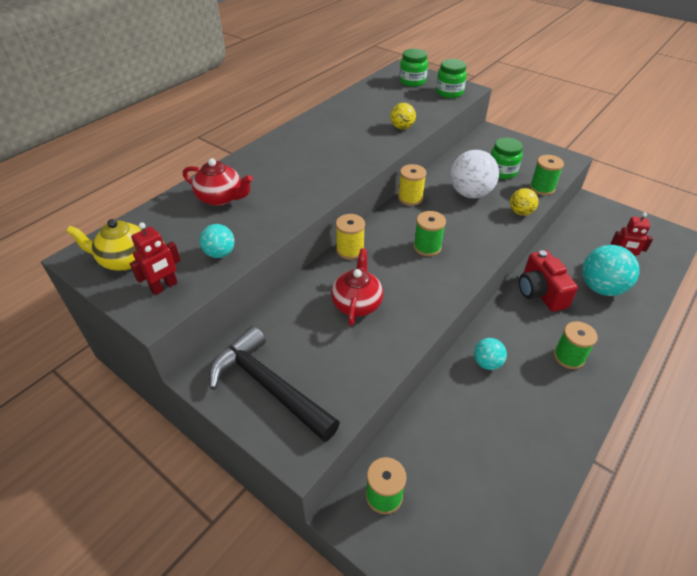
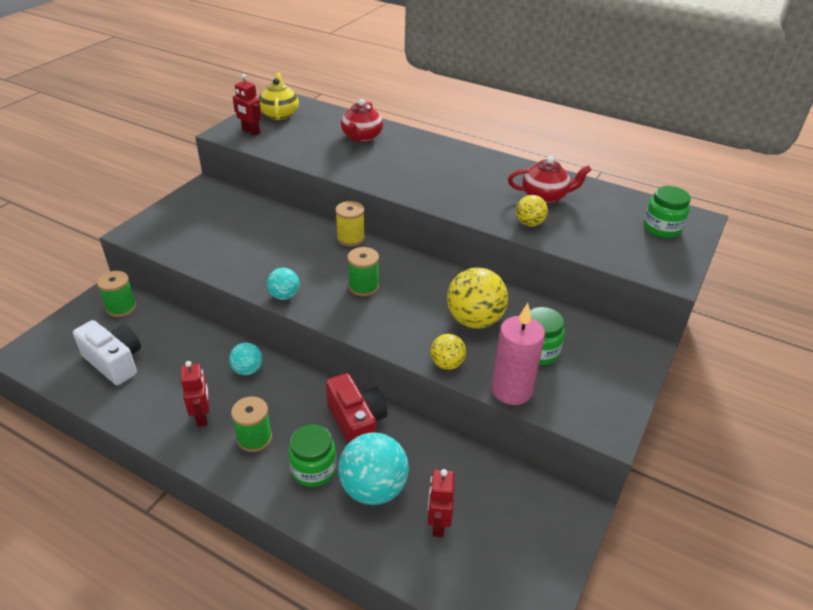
camera: 80 degrees right, 5 degrees down
(220, 253) = (288, 146): turquoise ball -> turquoise ball (284, 296)
(268, 386) = (191, 213): black hammer -> none
(357, 303) = (278, 247): red teapot -> red teapot (545, 196)
(410, 198) = (449, 273): yellow spool -> none
(449, 92) = (649, 260): green jar -> green jar (314, 469)
(470, 193) = (474, 320): white ball -> yellow ball
(482, 489) = (114, 362): none -> white camera
(540, 292) = (356, 423): red camera -> red camera turned 90 degrees clockwise
(542, 188) = (511, 390): green spool -> pink candle
(551, 397) = (202, 417): none -> red robot

